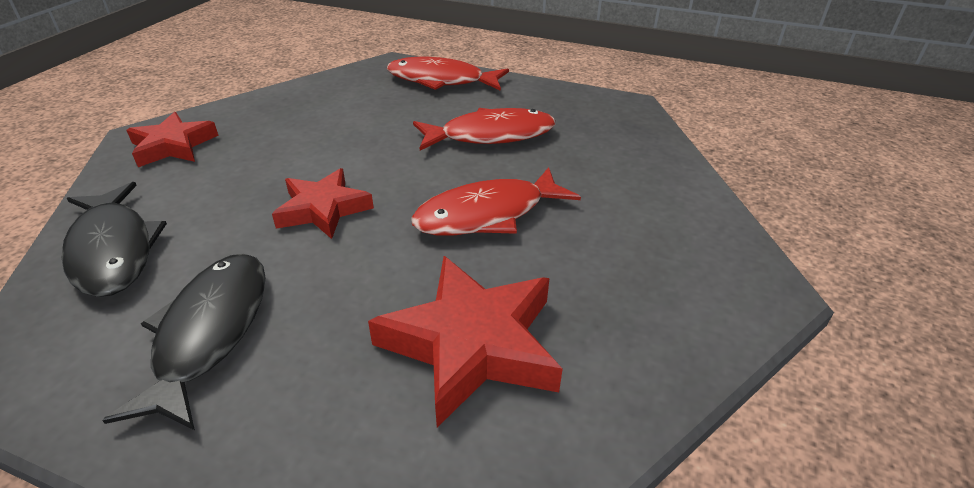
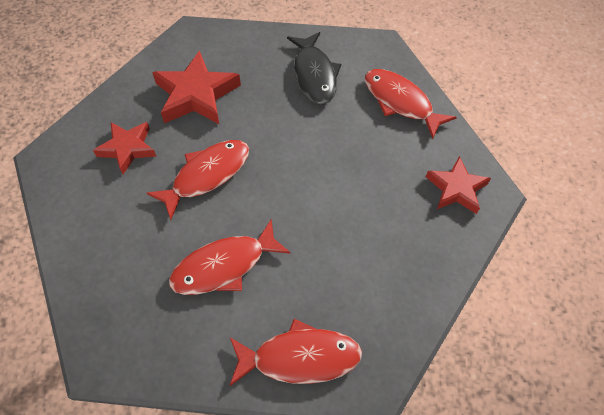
camera: 165 degrees right, 20 degrees up
(113, 250) = (400, 102): black fish -> red fish
(323, 209) = (310, 155): red star -> red star (128, 148)

